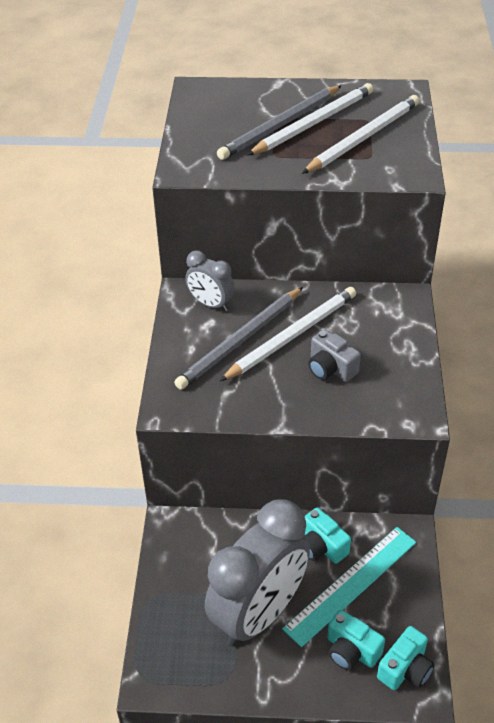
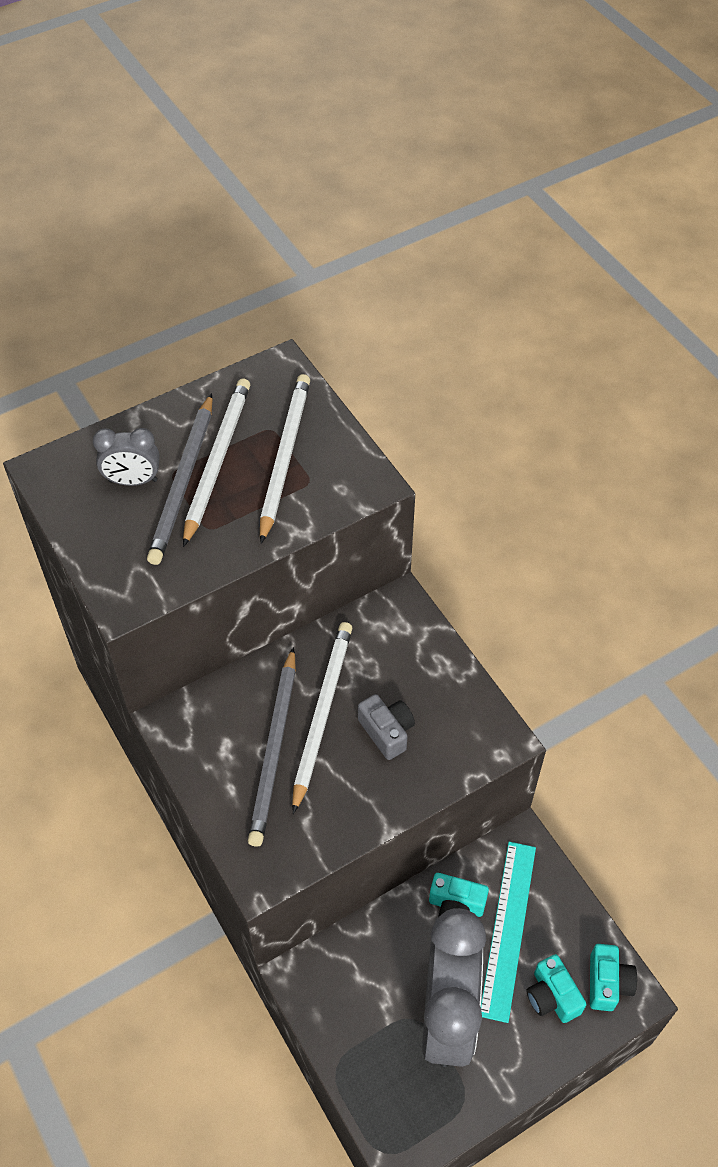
camera: 35 degrees left, 10 degrees up
(210, 304) = (210, 720): grey clock -> grey clock (133, 481)
(330, 368) = (387, 732): grey camera -> grey camera turned 135 degrees counterclockwise
(351, 650) = (552, 996): turquoise camera -> turquoise camera turned 60 degrees clockwise

